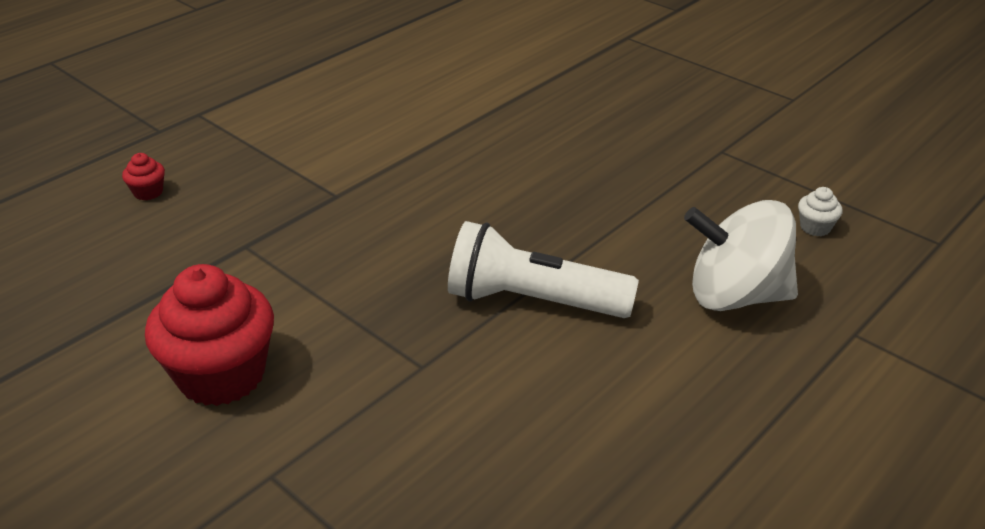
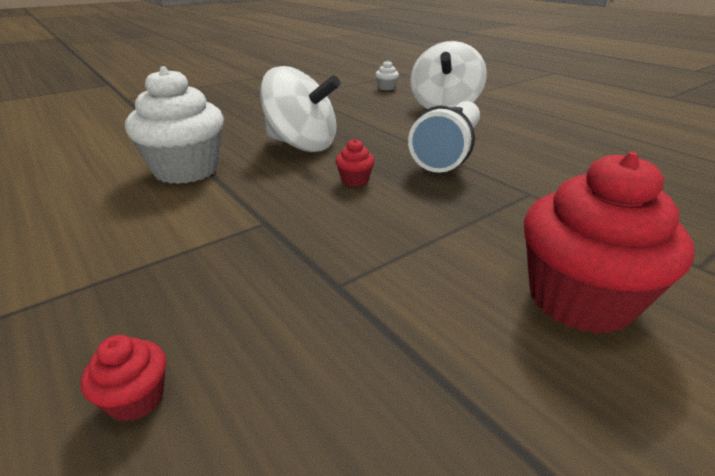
camera: 80 degrees left, 5 degrees down
(430, 234) = (355, 180): none -> red cupcake
(432, 131) = (186, 170): none -> white cupcake
(519, 185) = (302, 145): none -> white spinning top

